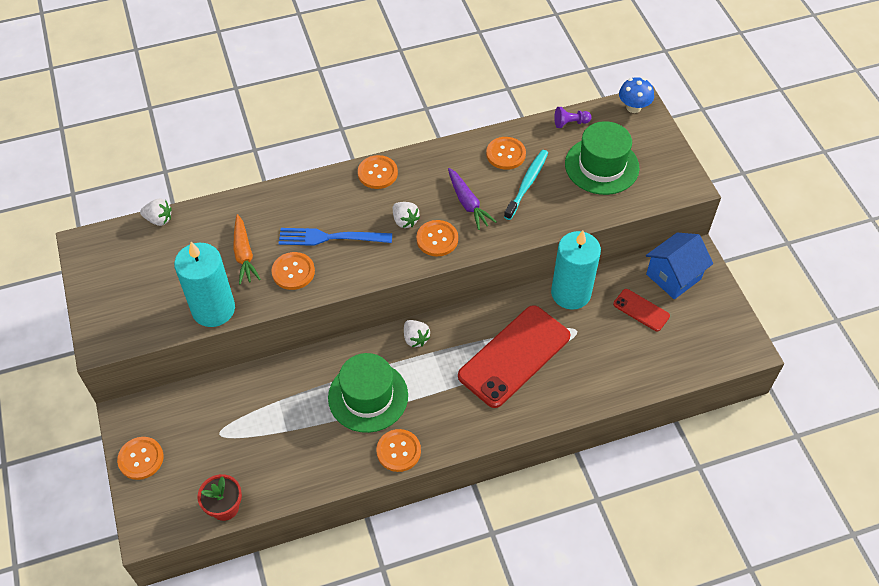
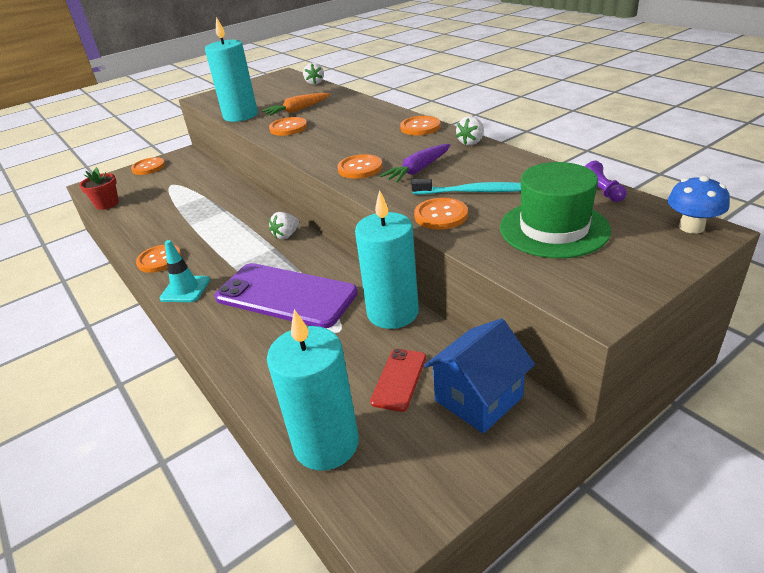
camera: 75 degrees right, 20 degrees down
(329, 238) = (332, 130): blue fork -> none
(368, 396) = (216, 230): green hat -> none
(405, 221) = (372, 150): white strawberry -> white strawberry (471, 142)
(465, 430) = (185, 289): none -> turquoise traffic cone
(505, 154) = (506, 171): orange button -> orange button (441, 215)
(514, 356) = (285, 296): red phone -> purple phone
(673, 276) = (478, 399): blue house -> blue house turned 75 degrees counterclockwise
(681, 362) = (326, 443): none -> turquoise candle

